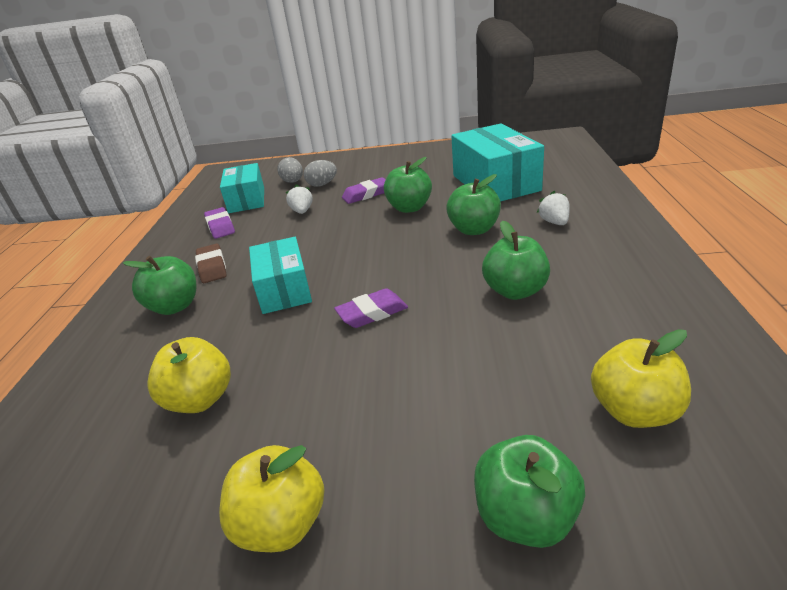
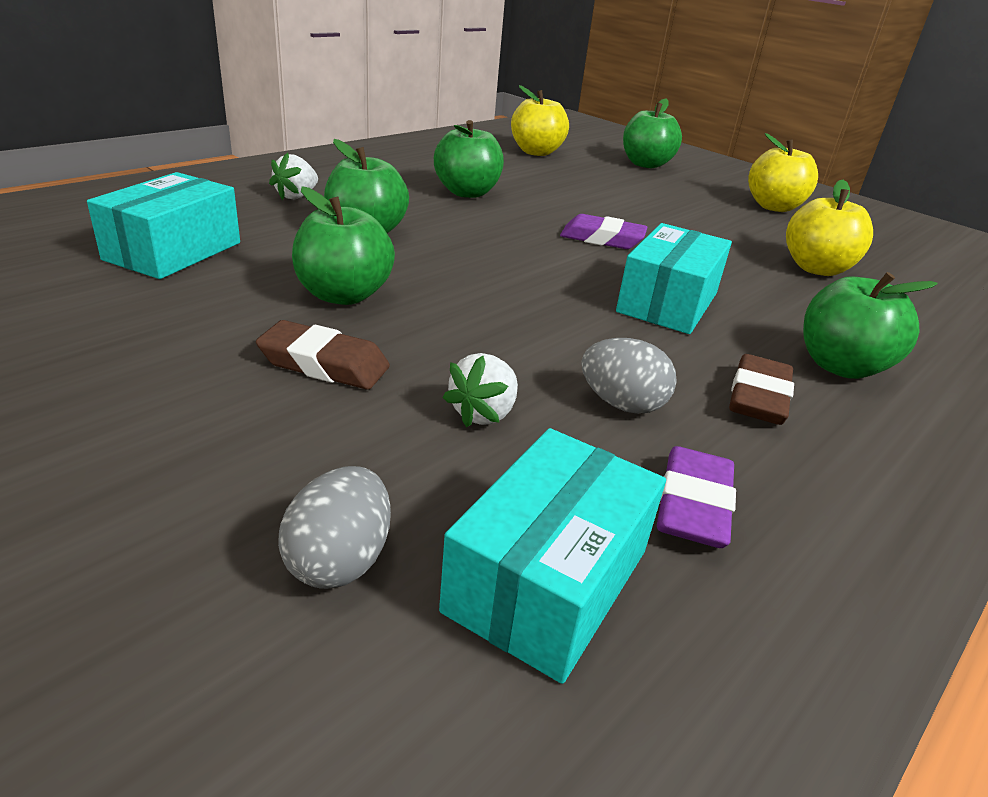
camera: 145 degrees left, 0 degrees up
(322, 185) = (317, 470): grey egg -> grey egg (621, 404)
(366, 194) = (324, 364): purple eraser -> brown eraser
(495, 183) = (173, 251): turquoise box -> turquoise box, size x0.66

